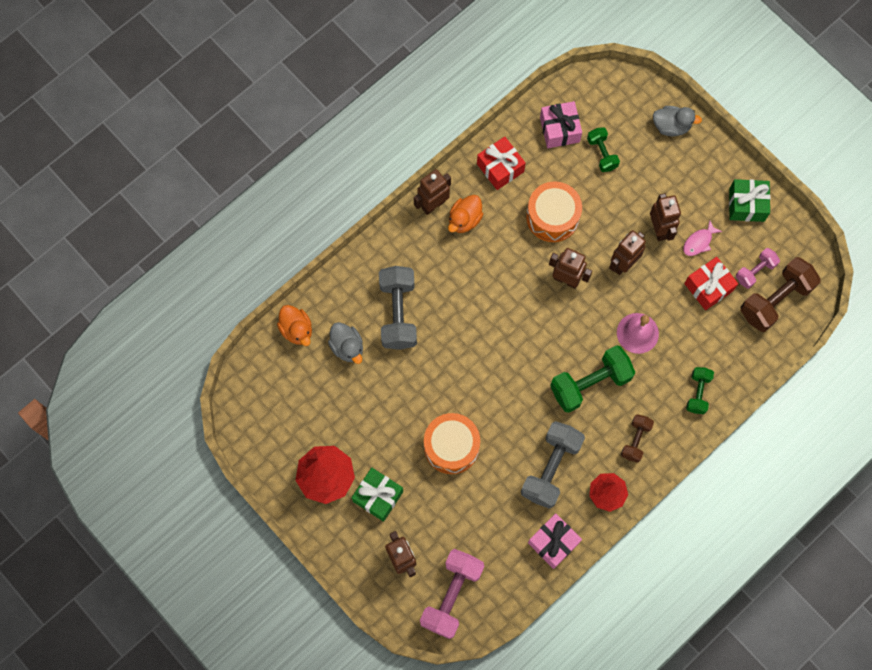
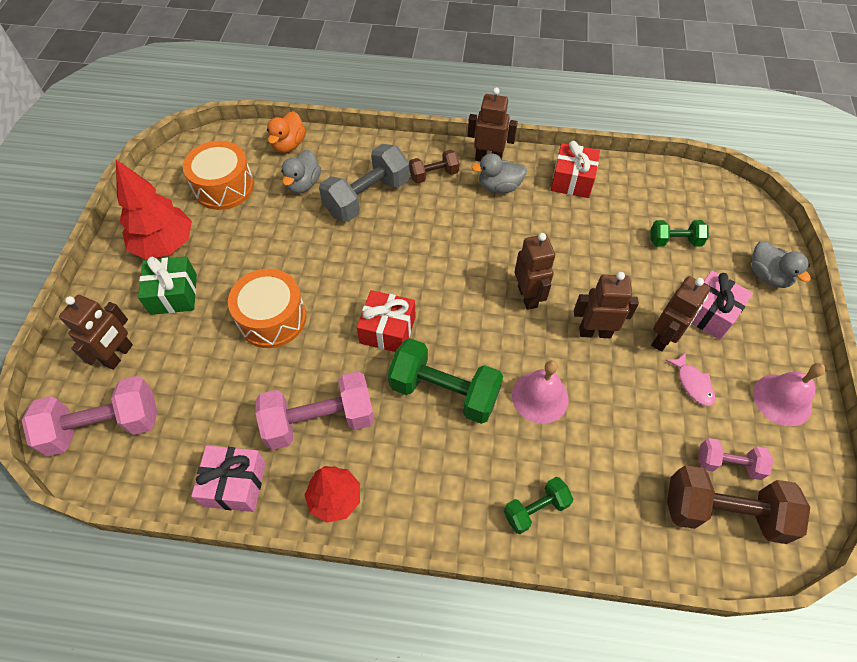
camera: 50 degrees right, 15 degrees down
(464, 220) = (499, 187): orange duck -> grey duck
(551, 468) = (320, 421): grey dumbbell -> pink dumbbell
(552, 217) = (573, 245): orange drum -> orange drum (224, 187)
(559, 130) = (655, 197): pink gift -> pink gift (709, 313)
(602, 153) = (674, 241): green dumbbell -> green dumbbell turned 60 degrees clockwise
(635, 440) = (422, 483): brown dumbbell -> brown dumbbell (434, 175)
(699, 242) = (693, 383): pink fish -> pink fish turned 120 degrees counterclockwise
(708, 287) = (659, 429): red gift -> red gift (387, 330)
(746, 205) = (782, 399): green gift -> pink bell

